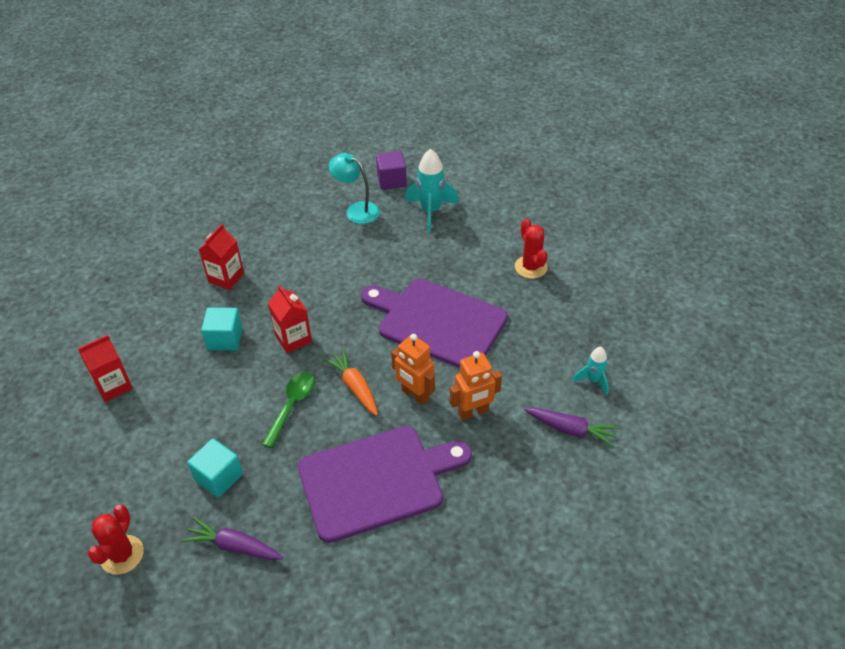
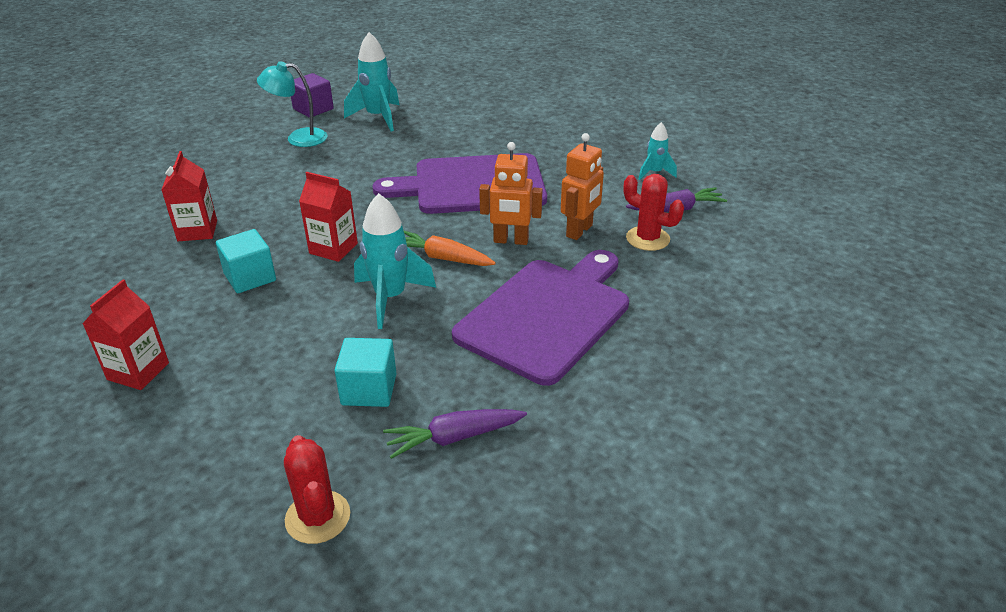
camera: 35 degrees left, 10 degrees down
(292, 406) = (390, 298): green spoon -> turquoise rocket
(530, 267) = (515, 124): red cactus -> red cactus (647, 239)

